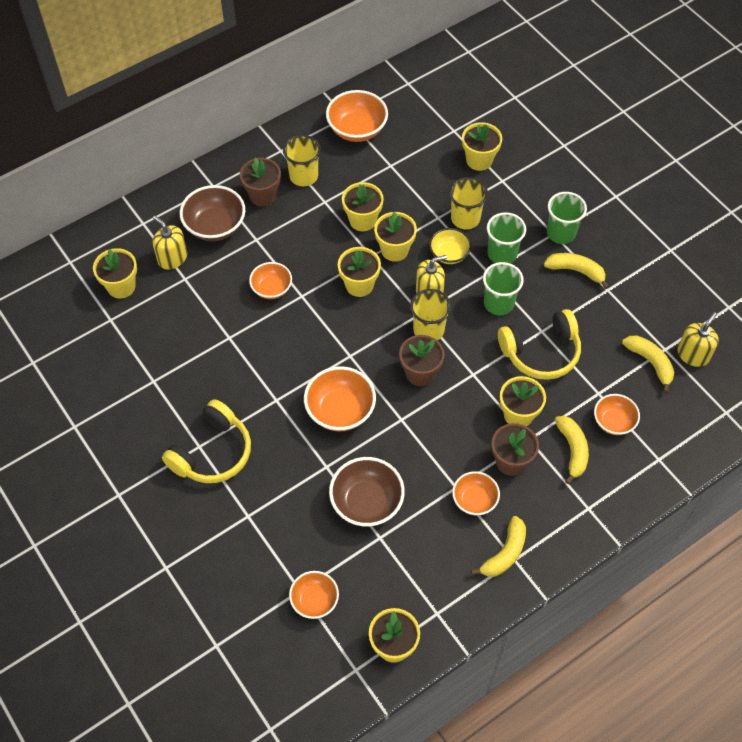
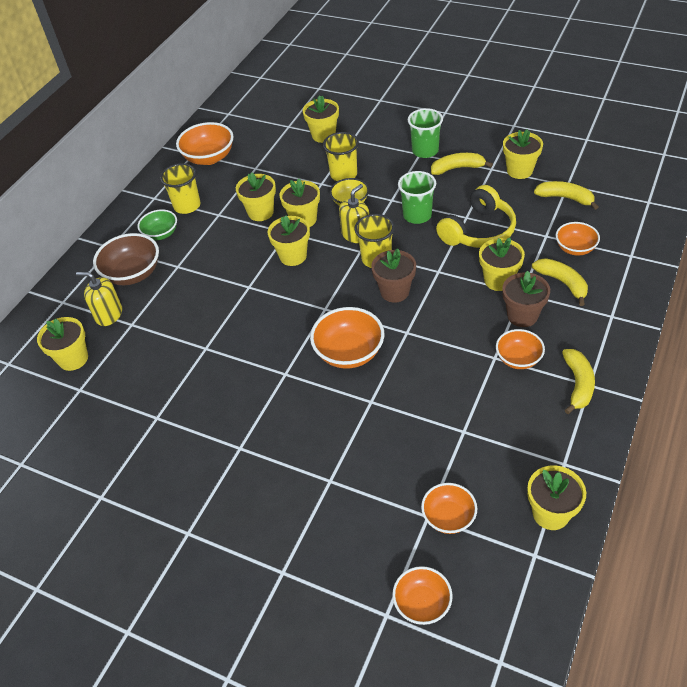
camera: 25 degrees left, 10 degrees down
(212, 453) = (257, 446): yellow headphones -> none
(263, 196) = (161, 234): brown flower pot -> green bowl
(271, 288) = (218, 294): orange bowl -> orange bowl (422, 603)
(366, 502) = (429, 410): brown bowl -> none
(502, 254) = (391, 183): green cup -> none
(632, 307) = (519, 170): none -> yellow flower pot
(693, 354) = (590, 178): yellow soap dispenser -> none

